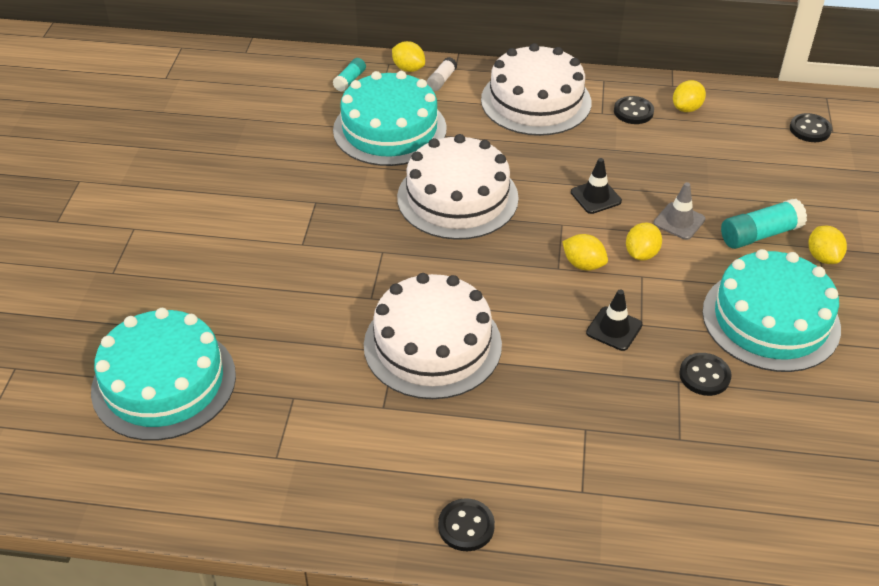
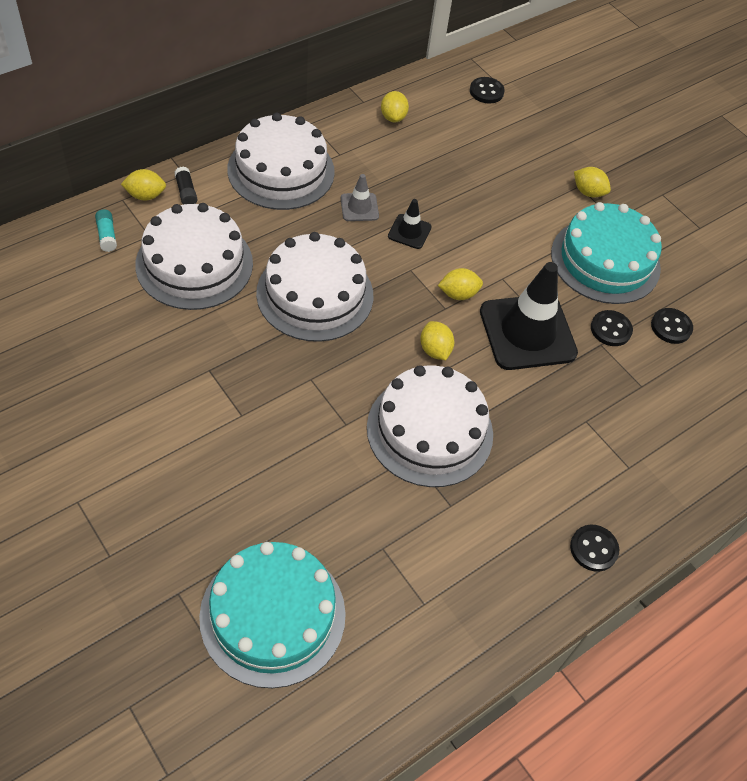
camera: 50 degrees left, 10 degrees up
(389, 129) = (194, 264): turquoise cake -> white cake
(441, 80) = (186, 192): white glue stick -> black glue stick
(614, 329) = (527, 332): black traffic cone -> black traffic cone, size x2.15
(633, 112) = (360, 141): black button -> black button (671, 327)
(641, 254) = (485, 260): yellow lemon -> yellow lemon (435, 350)
(679, 221) = (481, 218): grey traffic cone -> grey traffic cone (359, 207)
(760, 234) = (538, 197): turquoise glue stick -> none

